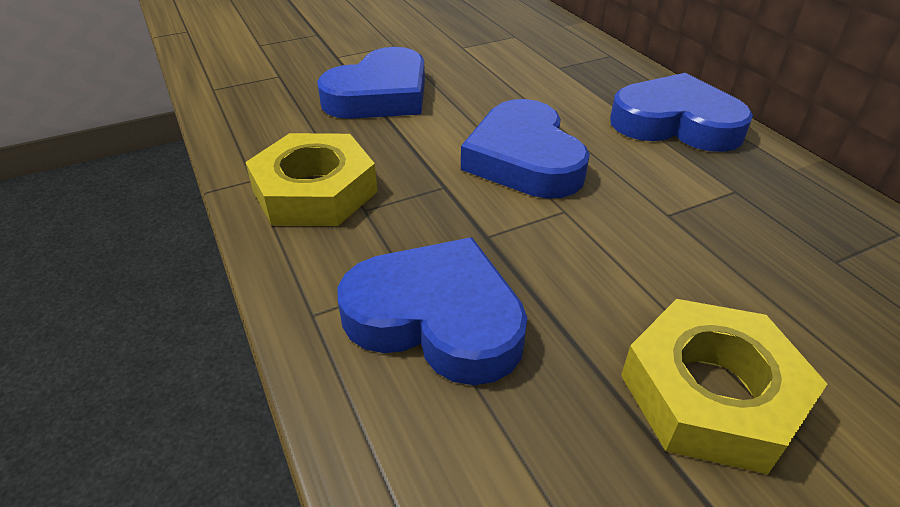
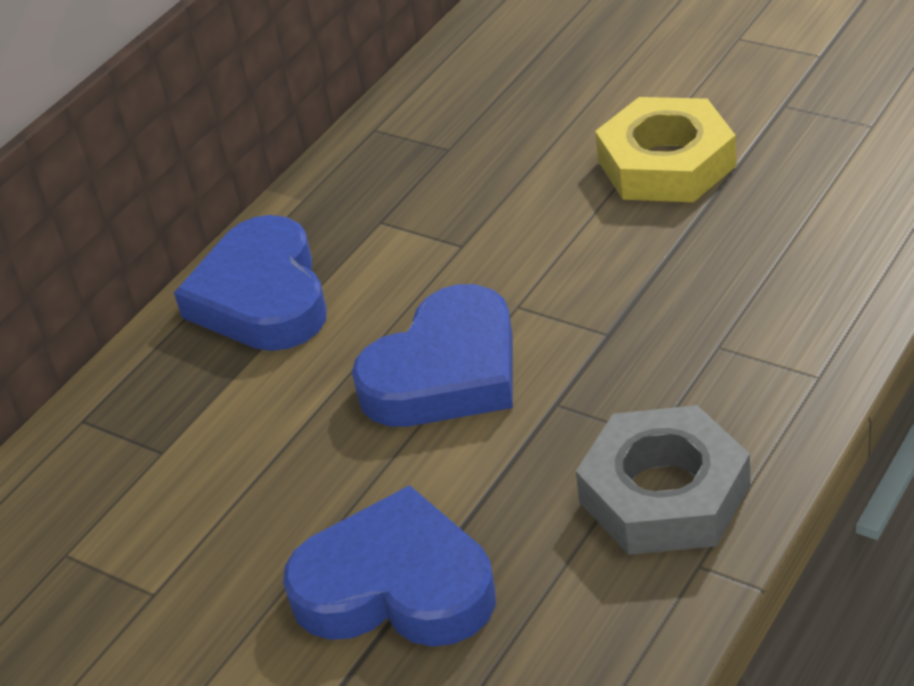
camera: 115 degrees left, 0 degrees up
(315, 191) = (664, 494): yellow nut -> grey nut
(436, 318) = (740, 307): blue heart -> none

